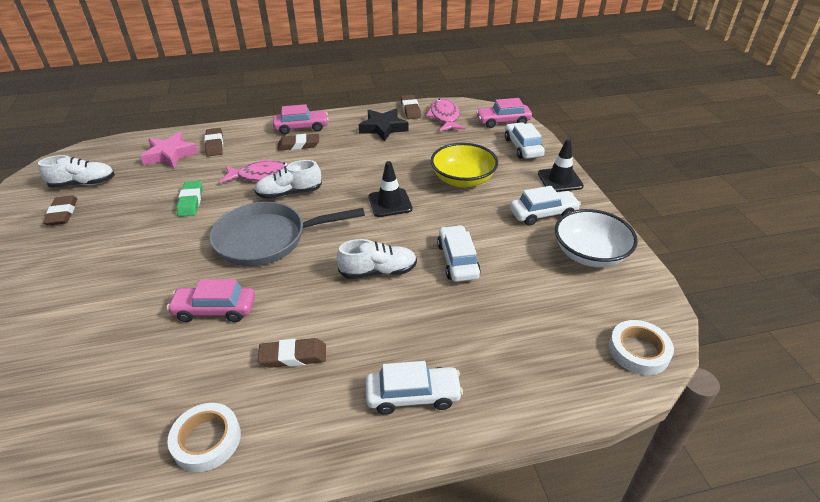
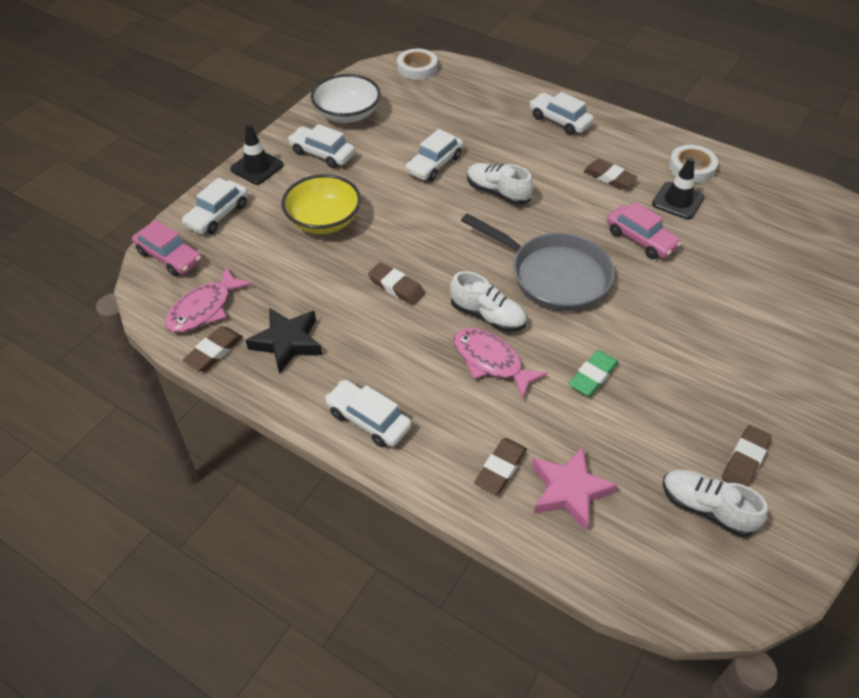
camera: 135 degrees left, 10 degrees up
(298, 145) = (406, 386): brown eraser -> brown eraser (396, 287)
(301, 127) = (368, 420): pink car -> white car
(390, 203) = (415, 241): black traffic cone -> black traffic cone (678, 201)

